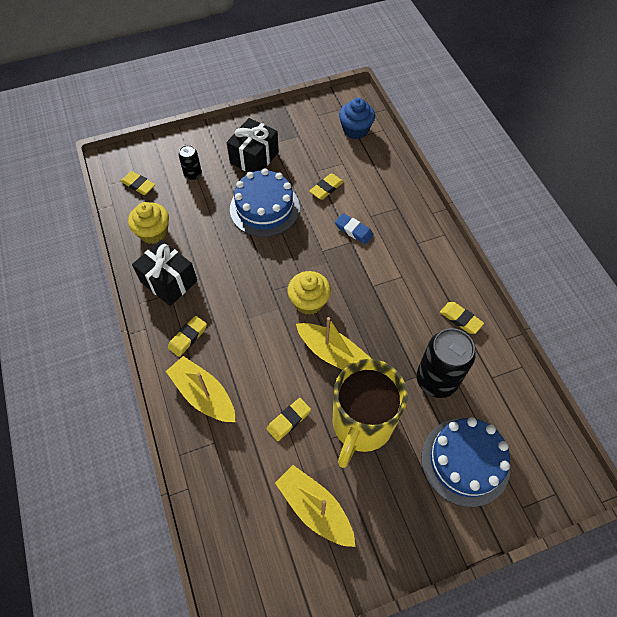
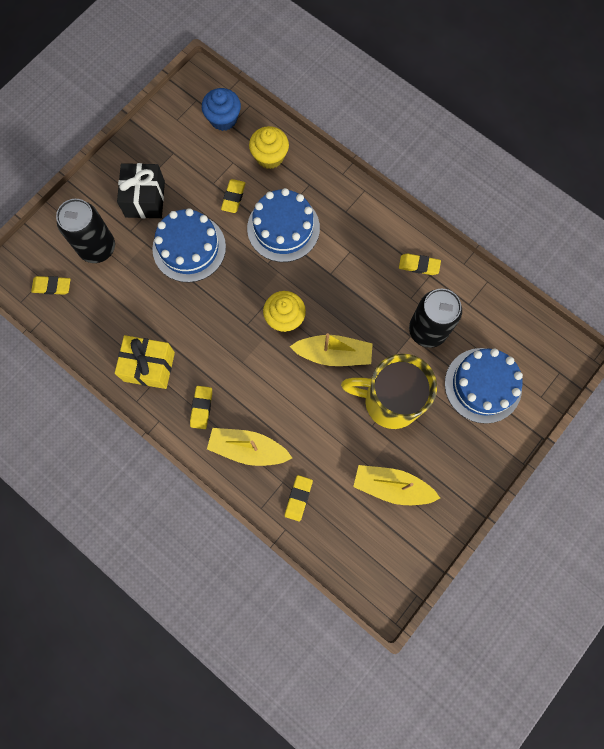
camera: 30 degrees left, 15 degrees up
(153, 232) = (101, 327): yellow cupcake -> yellow cupcake (270, 157)
(169, 281) = (149, 366): black gift -> yellow gift
(193, 174) = (97, 248): black can -> black can, size x1.95
(289, 420) = (330, 430): yellow eraser -> yellow eraser (298, 498)
(353, 230) = (283, 228): blue eraser -> blue cake
(361, 425) = (389, 401): yellow mug -> yellow mug turned 105 degrees clockwise

